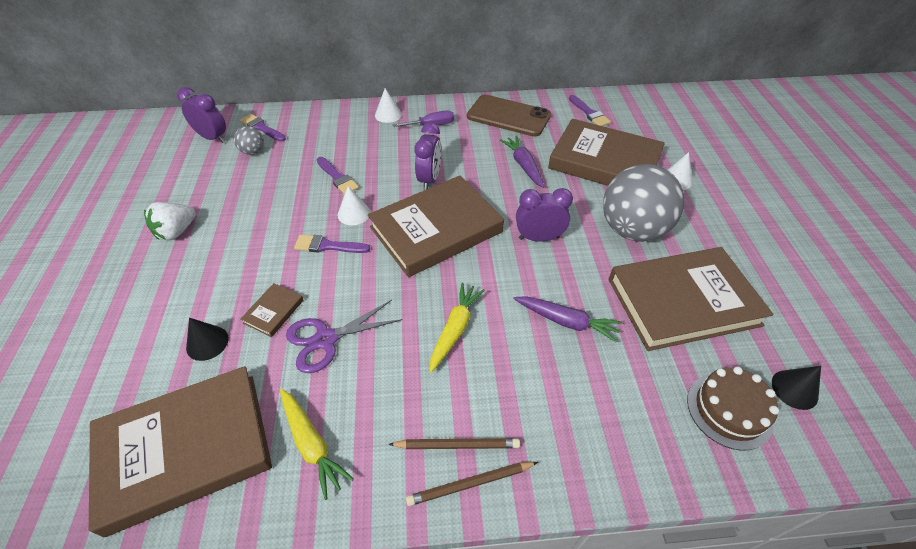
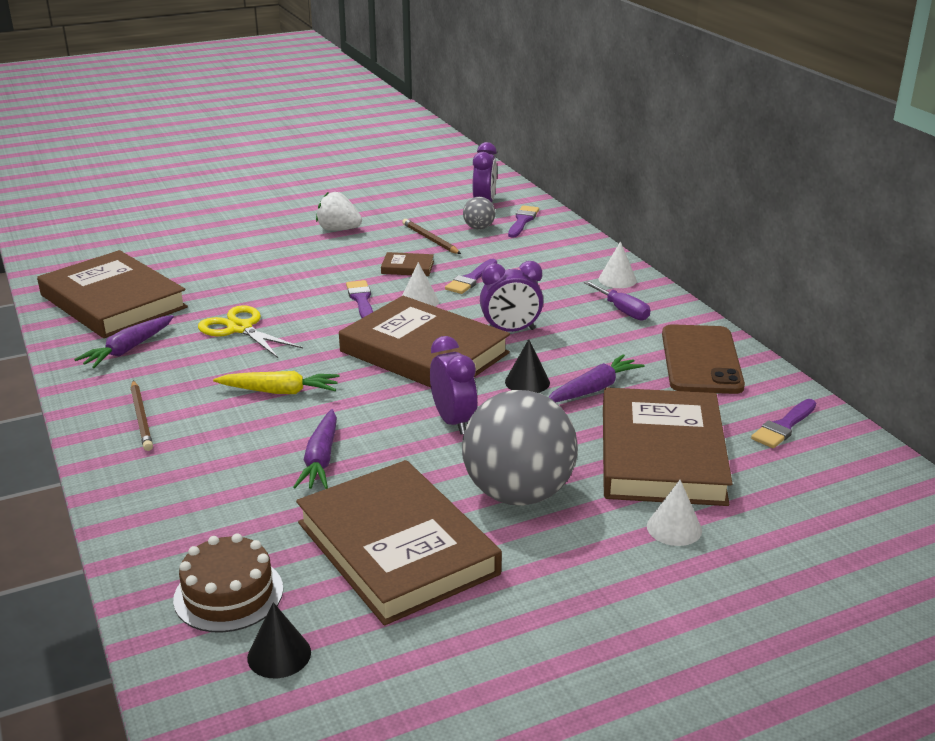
camera: 70 degrees right, 20 degrees down
(207, 343) = (216, 279): black cone -> black cone (527, 382)
(274, 311) = (263, 297): brown book -> brown book (407, 267)
(312, 444) = (128, 349): yellow carrot -> purple carrot
(326, 339) = (240, 328): purple scissors -> yellow scissors
(470, 483) = (103, 432): brown pencil -> brown pencil (430, 239)

